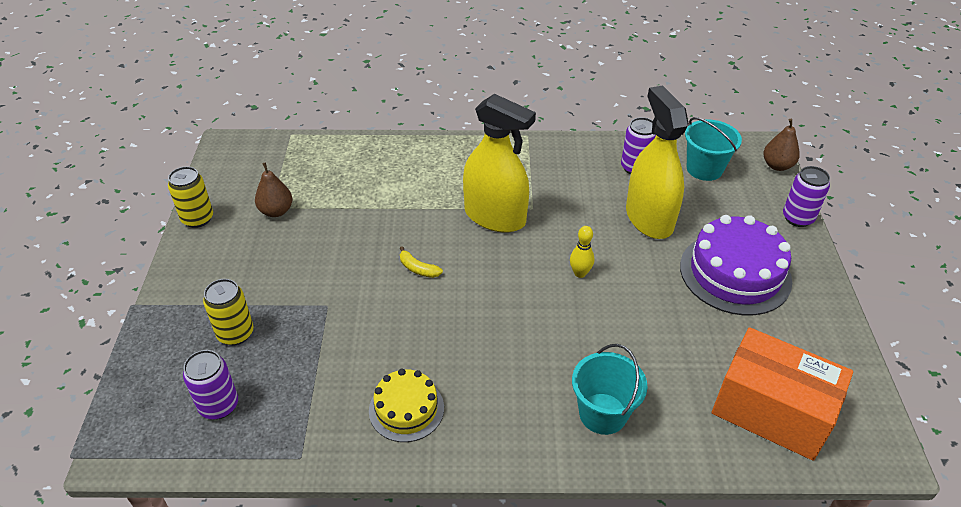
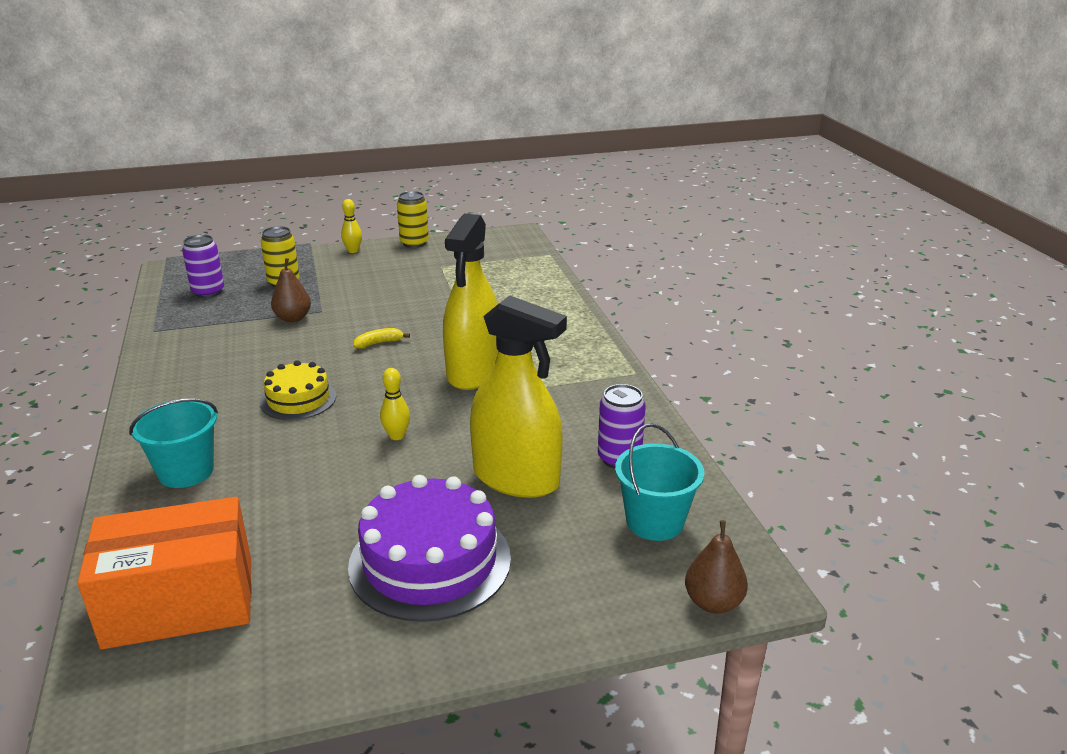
camera: 75 degrees right, 15 degrees down
(183, 269) = (353, 251): none -> yellow bowling pin
(276, 211) = (436, 269): brown pear -> brown pear (293, 318)
(406, 409) = (200, 365): yellow cake -> yellow cake (298, 399)
(418, 269) = (379, 343): yellow banana -> yellow banana turned 45 degrees clockwise
(649, 218) = (516, 478): yellow spray bottle -> yellow spray bottle turned 60 degrees clockwise
(771, 411) = (180, 602): orange box -> orange box turned 60 degrees clockwise
(797, 218) = (582, 629): purple can -> none

